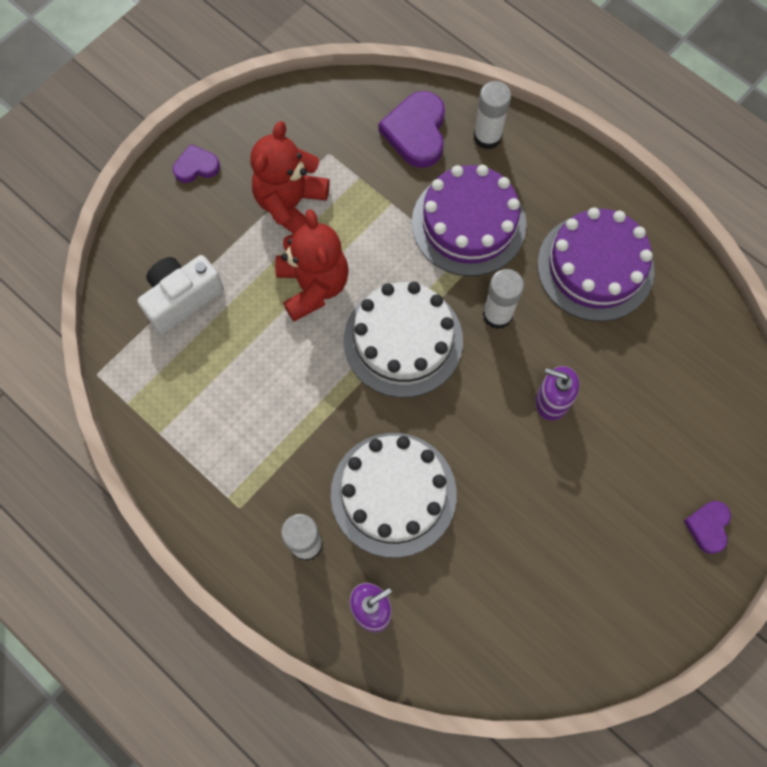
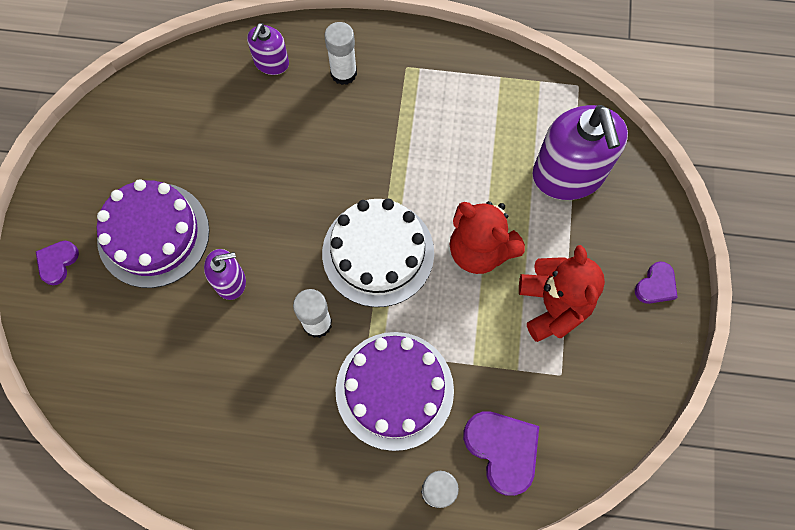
camera: 145 degrees right, 0 degrees up
(182, 298) = (568, 174): white camera -> purple soap dispenser
(393, 494) = (306, 140): white cake -> none
(595, 267) = (260, 423): purple cake -> purple cake (153, 234)
(708, 527) = (57, 262): purple heart -> purple heart turned 135 degrees counterclockwise

